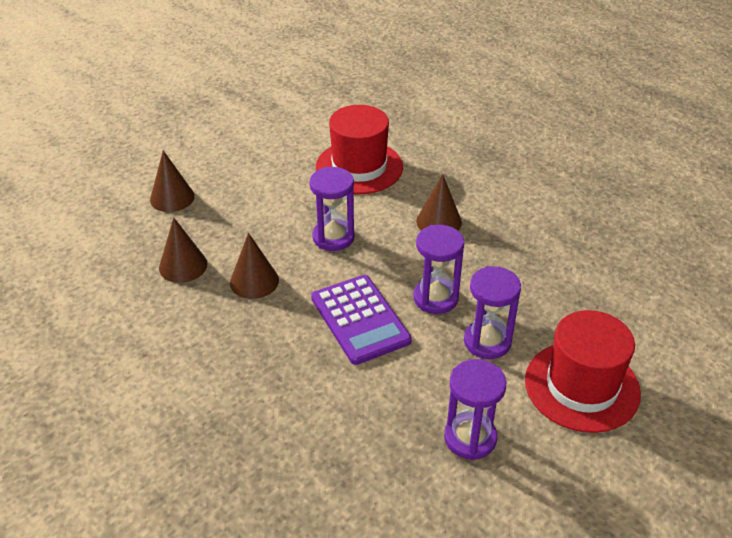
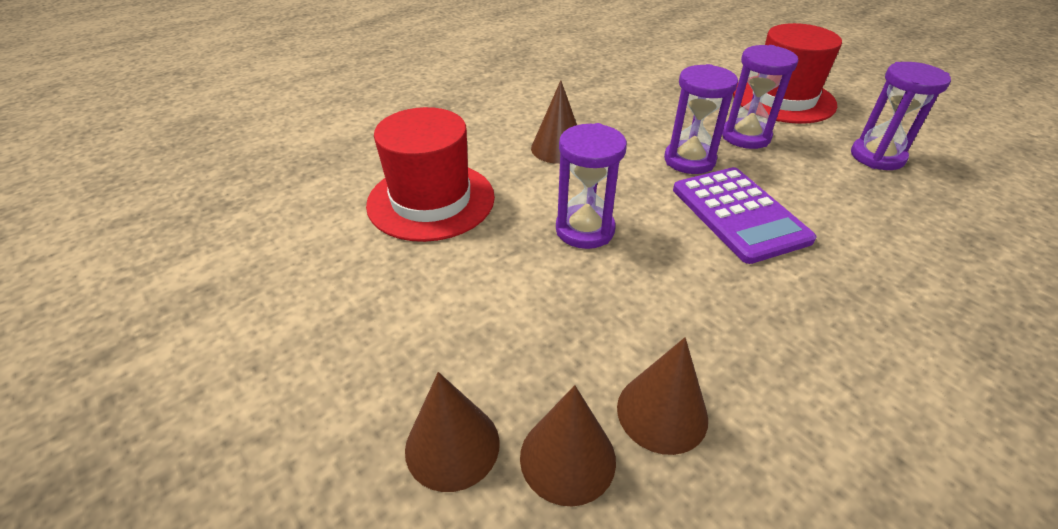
camera: 85 degrees left, 0 degrees up
(254, 281) = (687, 312): brown cone -> brown cone (567, 458)
(360, 319) = (739, 214): purple calculator -> purple calculator turned 90 degrees clockwise

